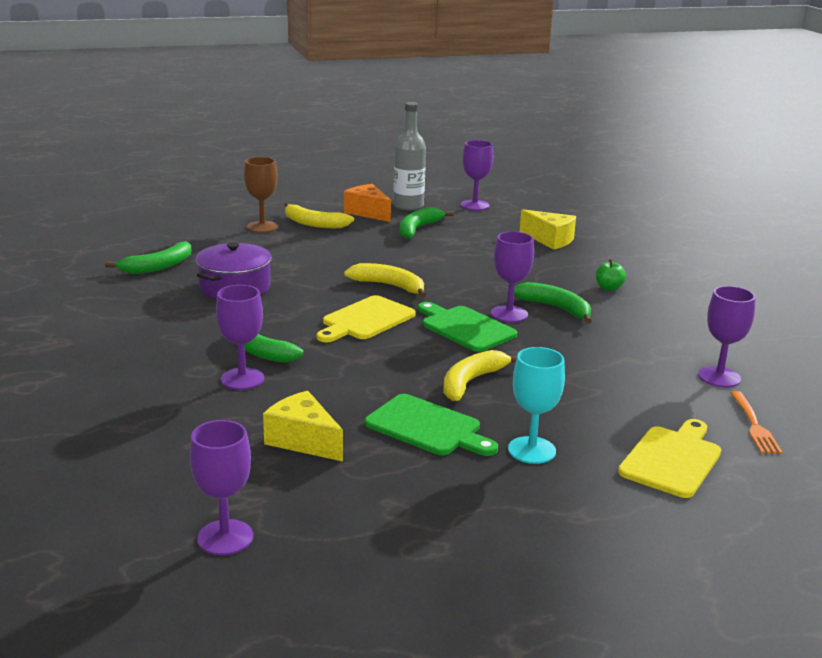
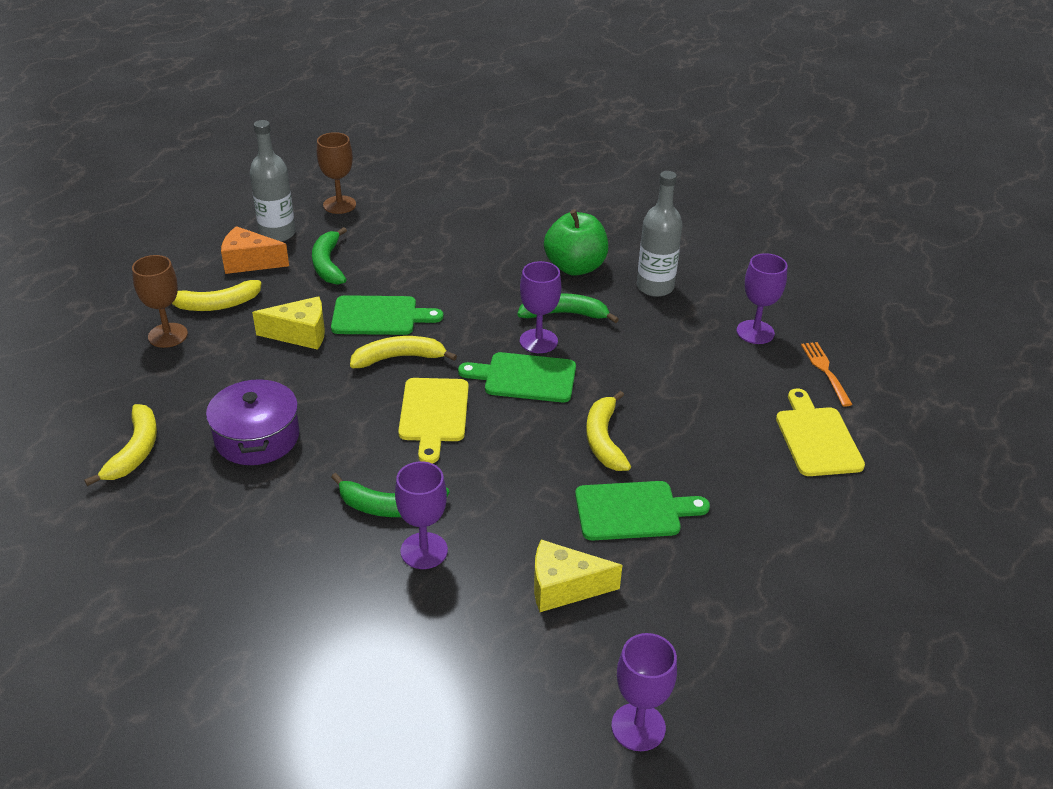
camera: 40 degrees left, 15 degrees up
(158, 266) = (135, 451): green banana -> yellow banana
(410, 263) = (379, 316): none -> green cutting board
(475, 205) = (339, 205): purple goblet -> brown goblet
(531, 450) = (727, 487): turquoise goblet -> none
(550, 240) = (461, 225): yellow cheese -> yellow cheese (300, 334)
(609, 288) = (575, 267): green apple -> green apple, size x2.12
(663, 321) = (655, 287): none -> grey bottle
(754, 425) = (825, 371): orange fork -> orange fork turned 150 degrees counterclockwise

